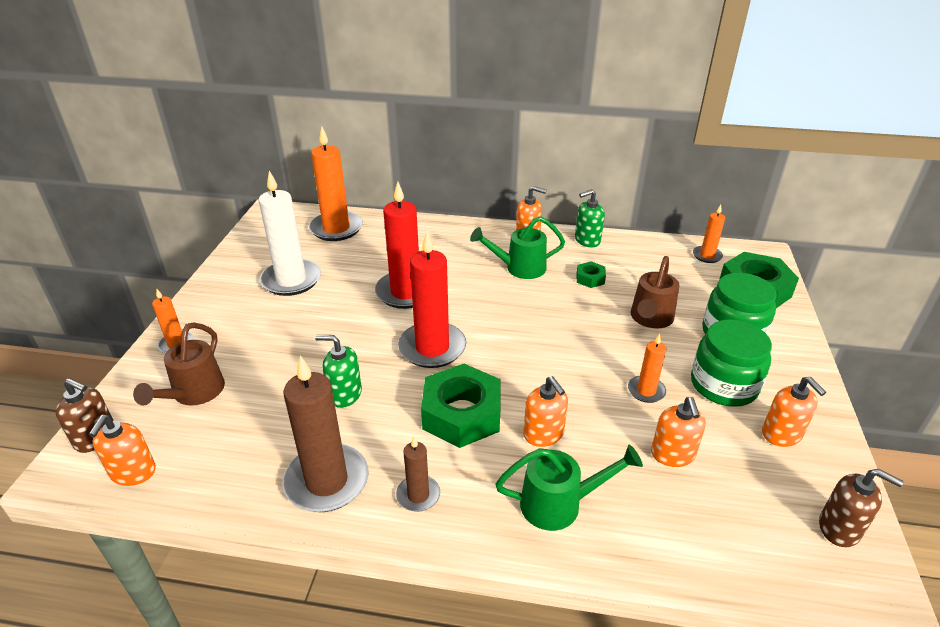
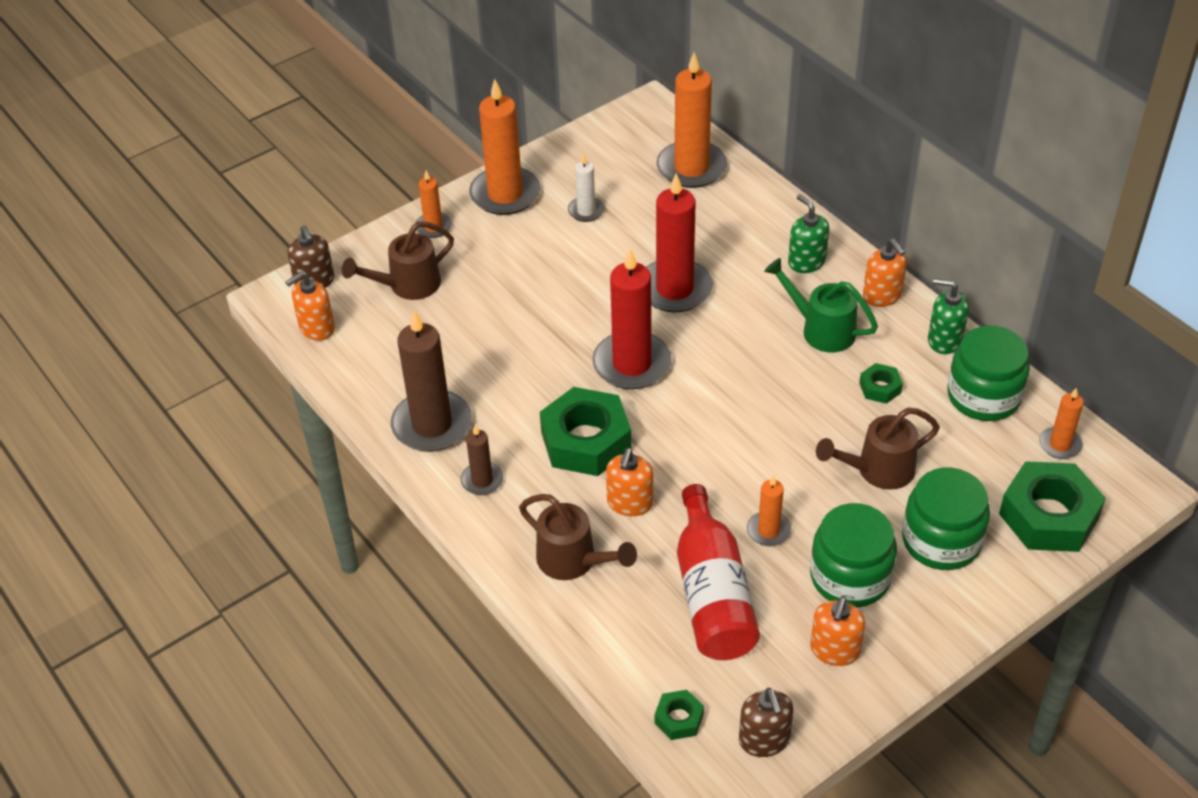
camera: 45 degrees right, 10 degrees up
(217, 298) = (505, 194): none -> orange candle
(291, 280) = (586, 211): white candle -> white candle, size x0.51
(344, 394) = (515, 361): green soap dispenser -> green soap dispenser (806, 262)
(560, 504) = (574, 561): green watering can -> brown watering can
(642, 254) = (983, 396): none -> green jar
(672, 454) = (712, 594): orange soap dispenser -> red bottle
(778, 562) = (679, 719): none -> green nut

